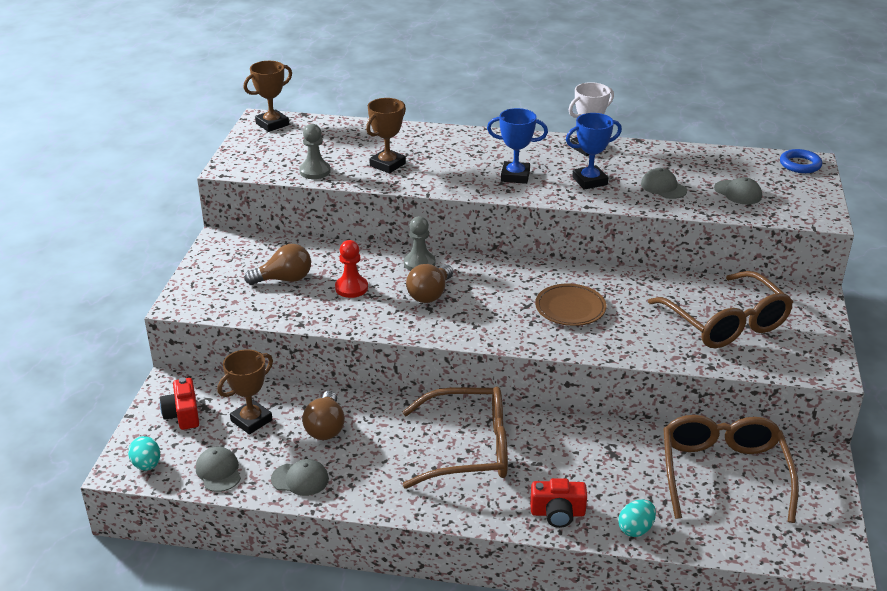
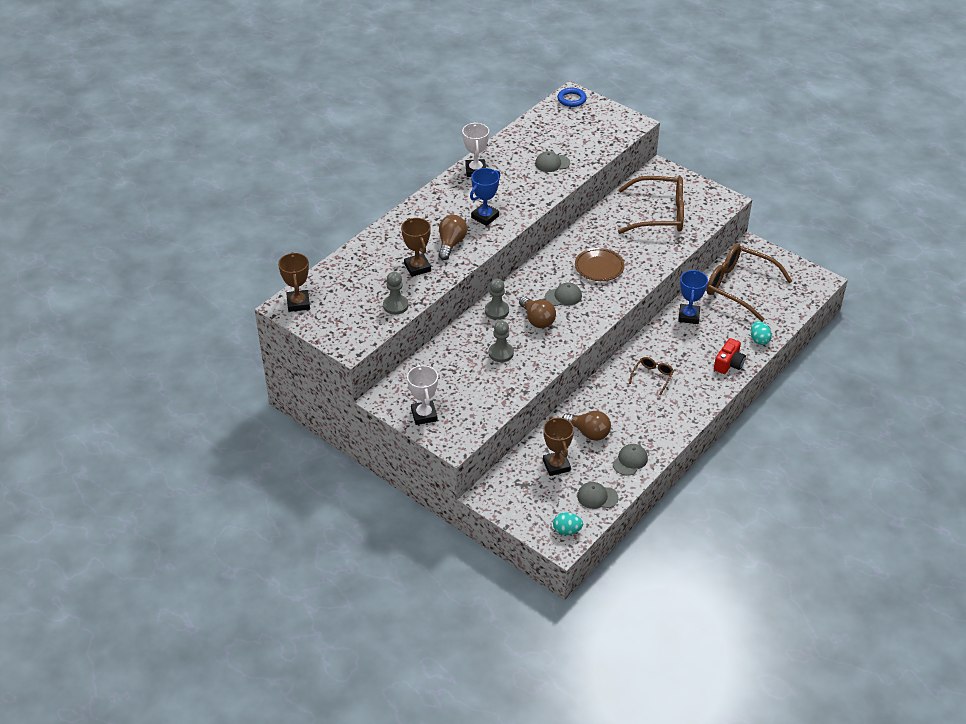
camera: 60 degrees left, 10 degrees up
(183, 414) = (525, 498): red camera -> none
(213, 271) = (424, 415): none -> white trophy
(284, 279) = (464, 382): brown light bulb -> brown light bulb (451, 244)
(351, 288) = (501, 353): red pawn -> grey pawn
(469, 449) = (652, 377): brown glasses -> brown glasses, size x0.46
(589, 181) = (519, 189): blue trophy -> blue trophy (689, 316)
(738, 192) = (583, 138): grey cap -> grey cap (563, 296)

